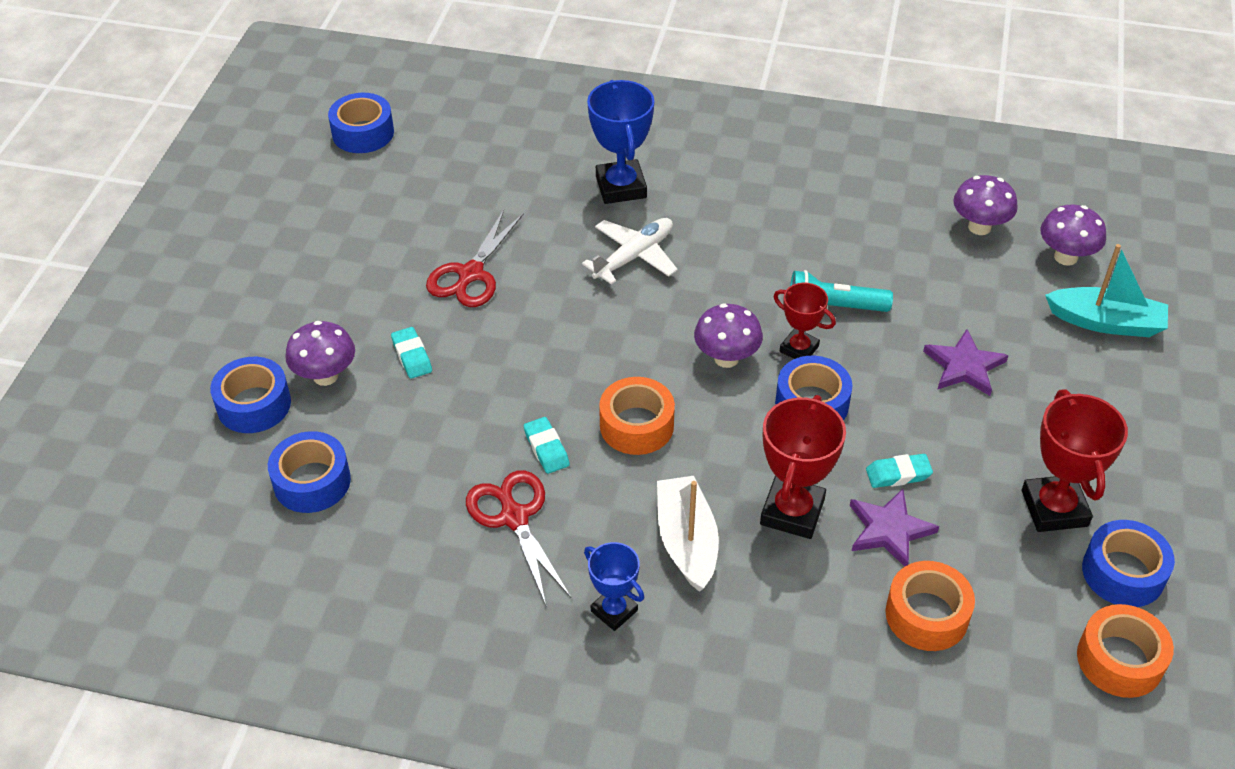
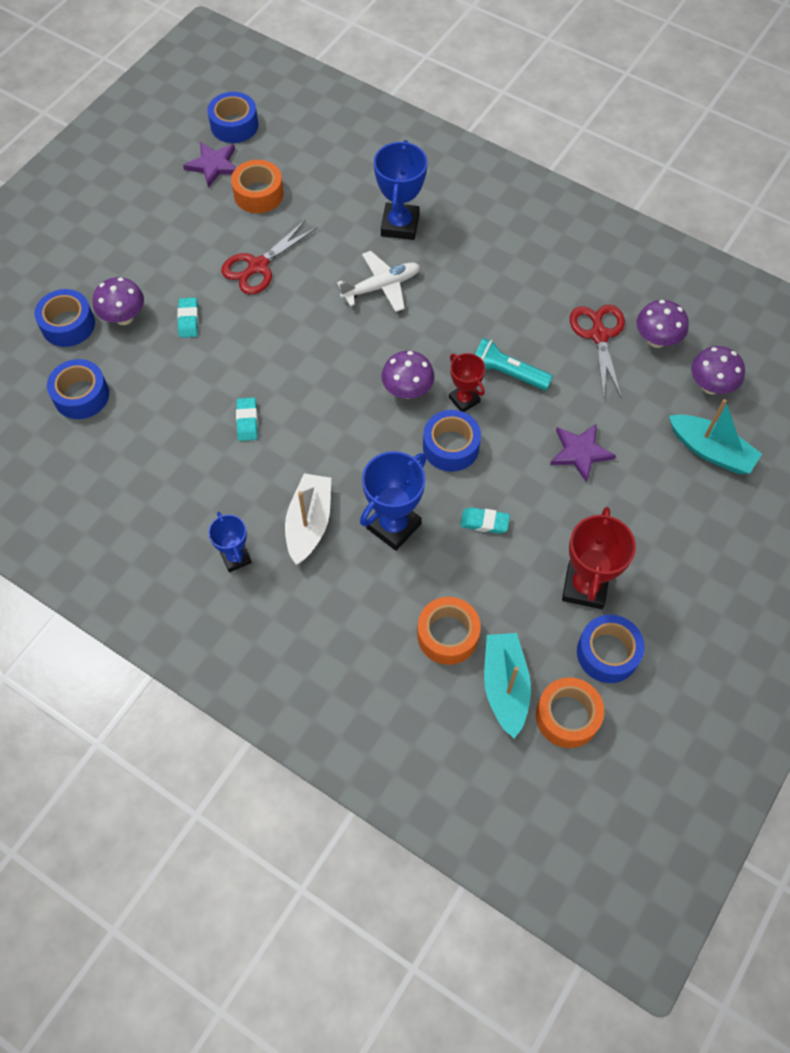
camera: 20 degrees right, 15 degrees up
(514, 517) = (202, 466): red scissors -> red scissors (599, 335)
(636, 425) = (317, 423): orange tape -> orange tape (258, 194)
(792, 512) = (393, 526): red trophy -> blue trophy
(889, 530) = (455, 562): purple star -> purple star (213, 165)
(1028, 651) = (505, 686): none -> turquoise boat

